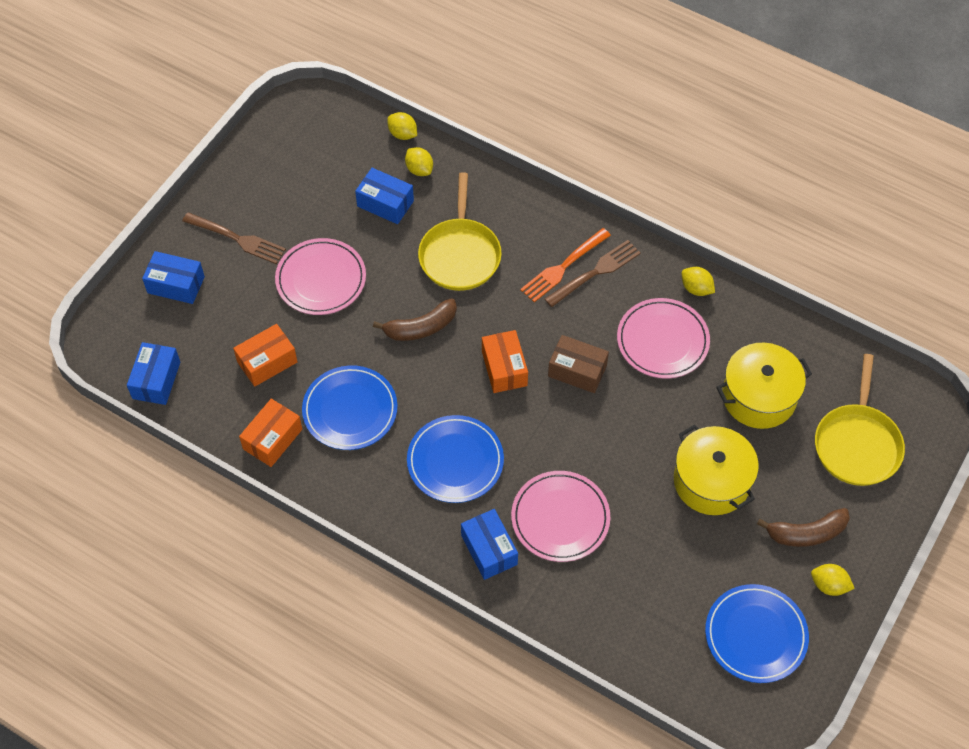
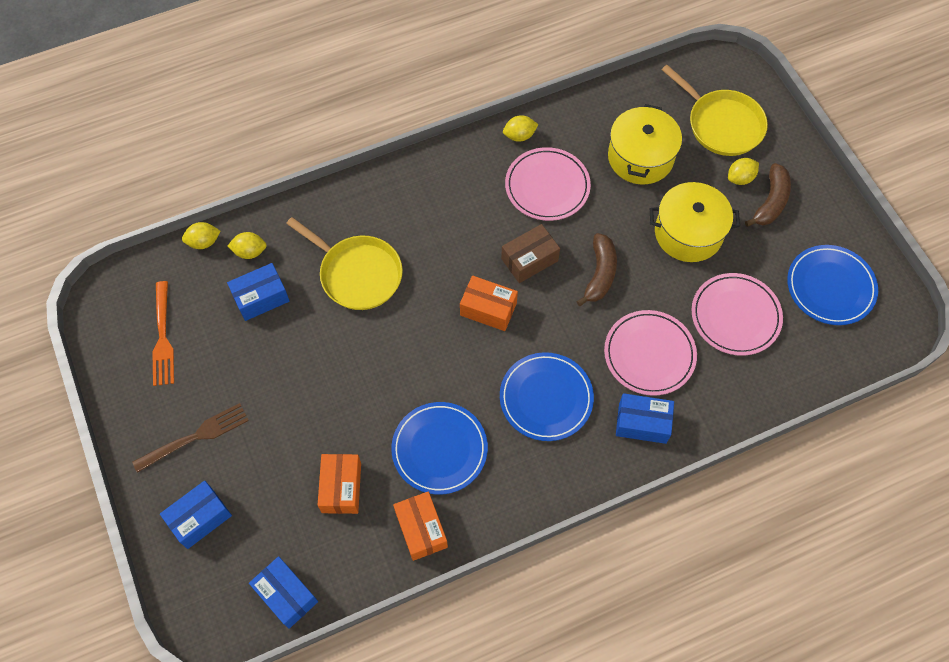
camera: 55 degrees left, 5 degrees up
(321, 279) = (294, 394): pink plate -> pink plate (735, 316)
(421, 327) = (403, 346): brown banana -> brown banana (600, 274)
(563, 267) = (429, 209): orange fork -> orange fork (163, 337)
(595, 272) = (452, 191): brown fork -> none
(829, 585) = (820, 215): yellow lemon -> yellow lemon (740, 178)

